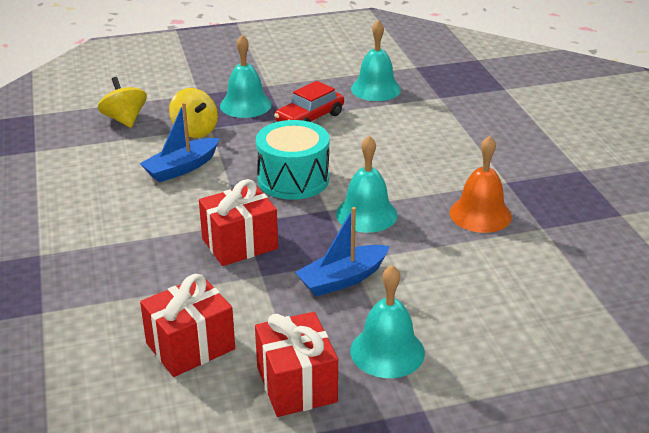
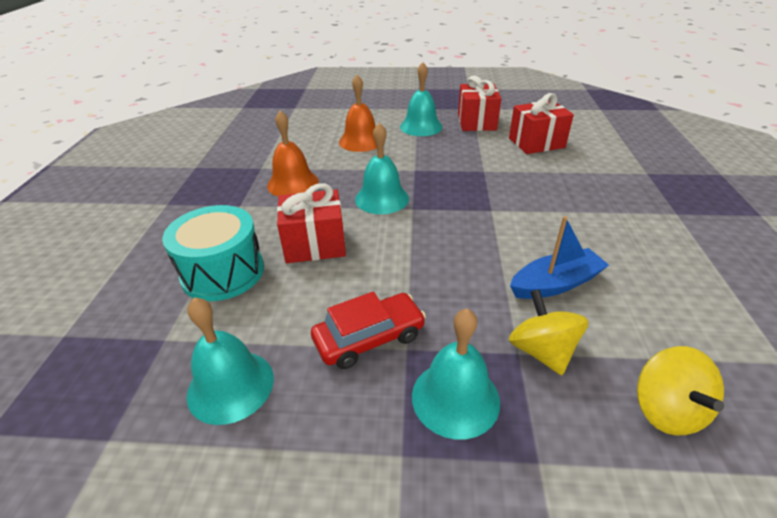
camera: 160 degrees left, 5 degrees up
(239, 243) = (497, 193): red gift -> red gift (315, 244)
(293, 179) = (431, 244): turquoise drum -> turquoise drum (223, 272)
(342, 279) = (427, 160): blue boat -> none
(458, 298) = (361, 141): none -> orange bell

